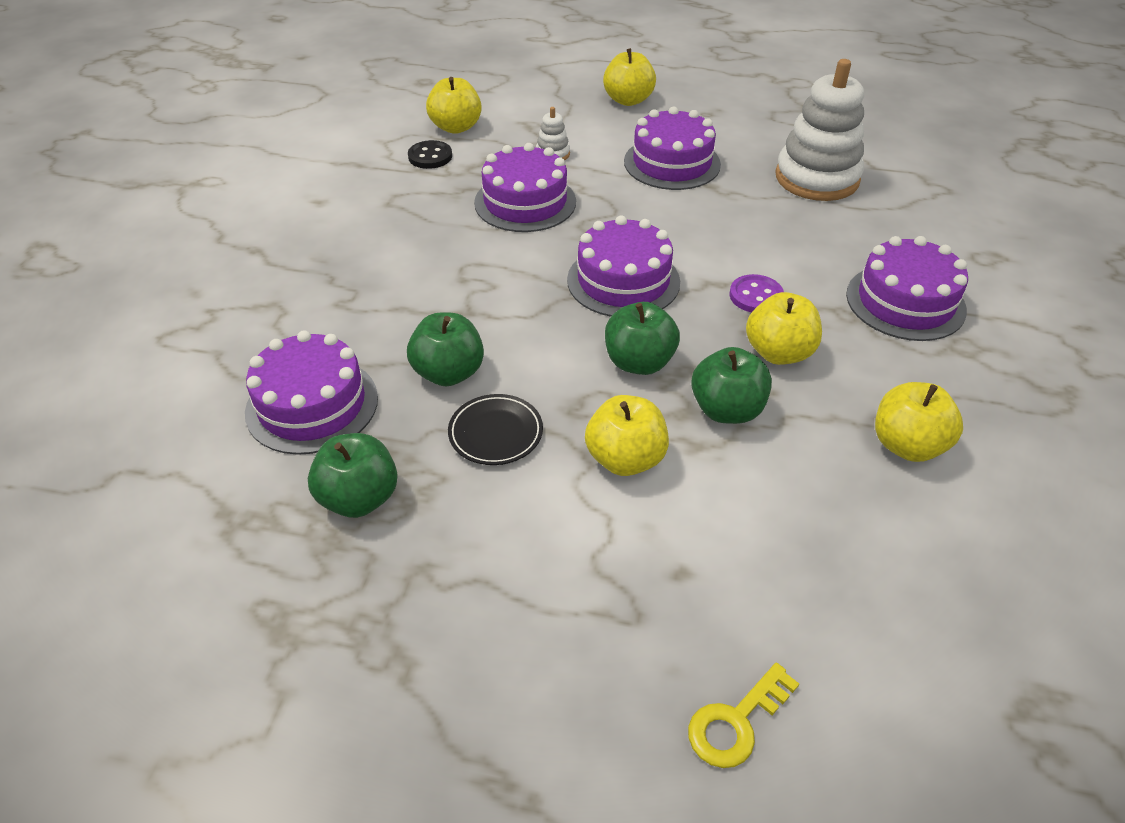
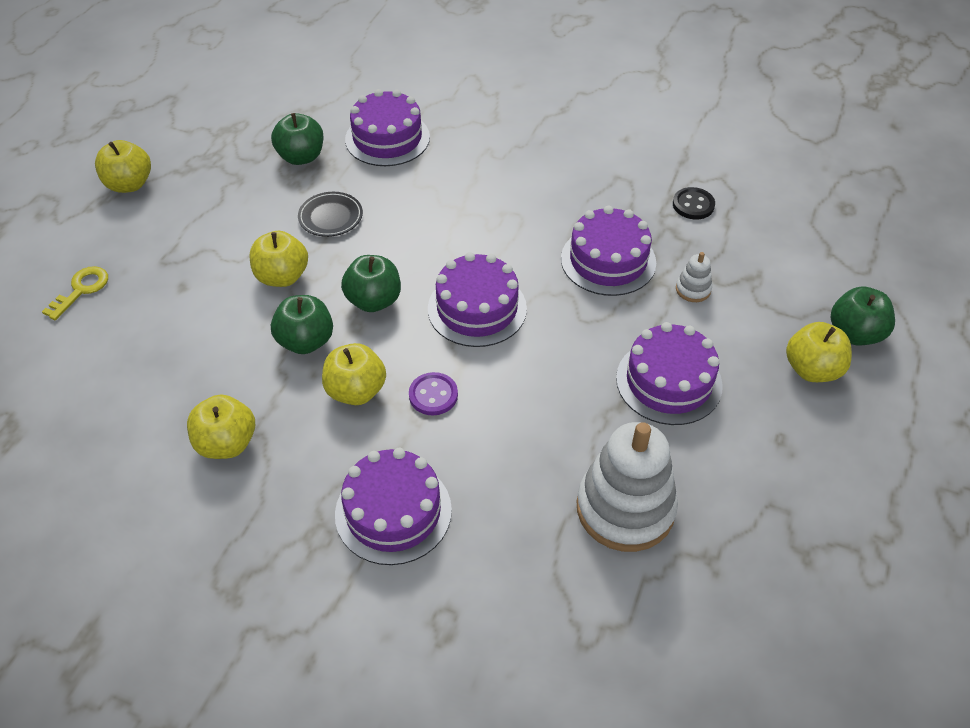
camera: 100 degrees right, 5 degrees up
(448, 373) = (396, 199): green apple -> green apple (855, 333)
(456, 127) = (748, 225): yellow apple -> yellow apple (129, 184)
(736, 722) = (81, 290): yellow key -> yellow key turned 60 degrees clockwise

